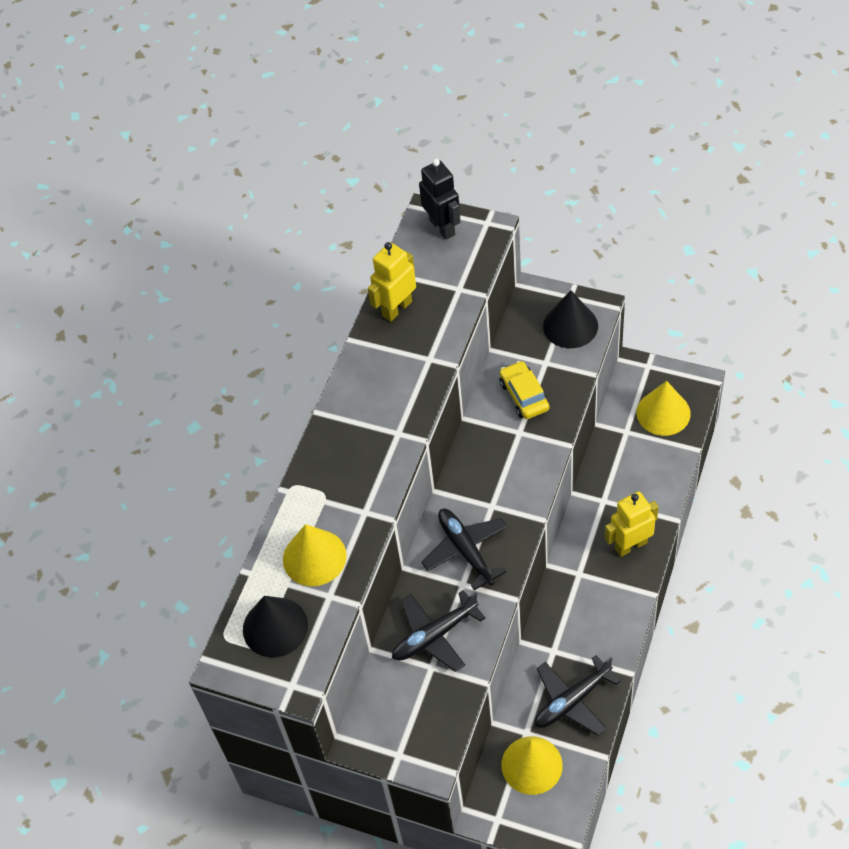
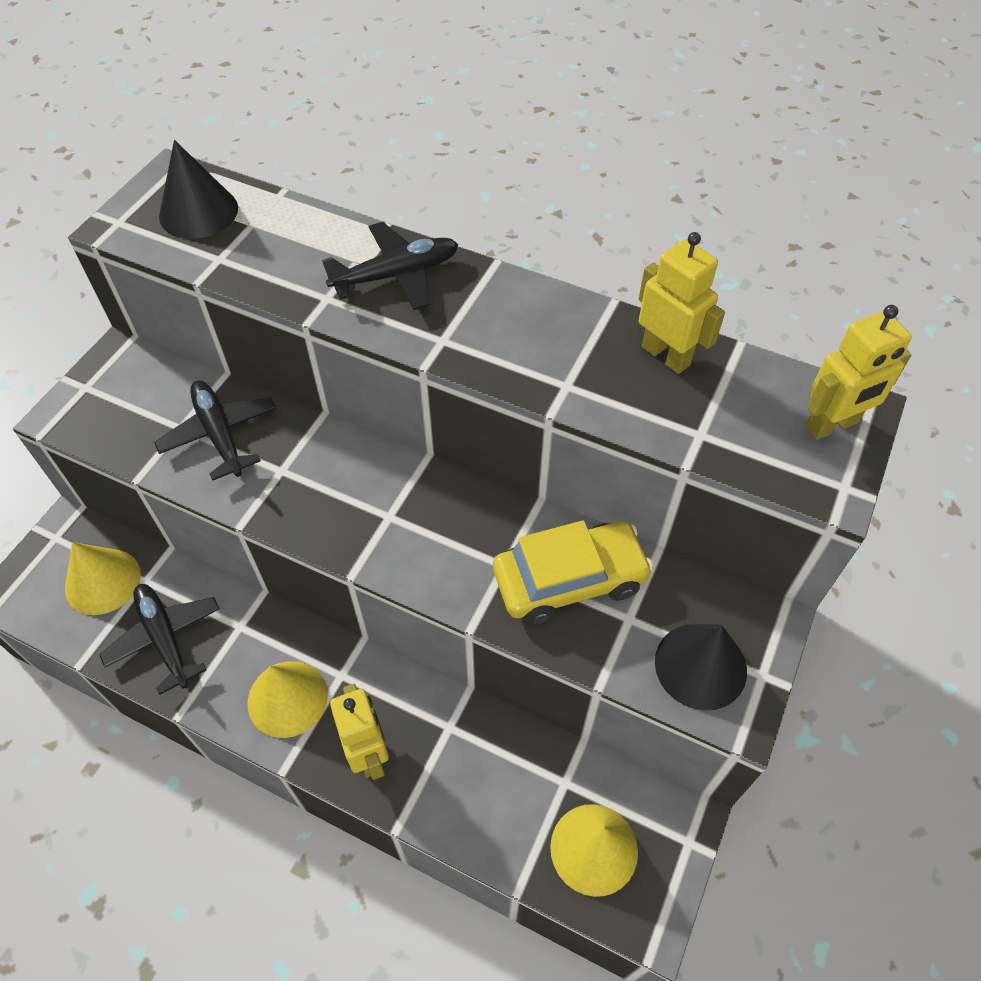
camera: 90 degrees right, 0 degrees up
(314, 557) = (277, 248): yellow cone -> yellow cone (287, 698)
(442, 227) = (832, 425): black robot -> yellow robot
(466, 550) = (329, 479): black plane -> black plane (396, 275)
(524, 395) = (569, 580): yellow car -> yellow car, size x1.53

